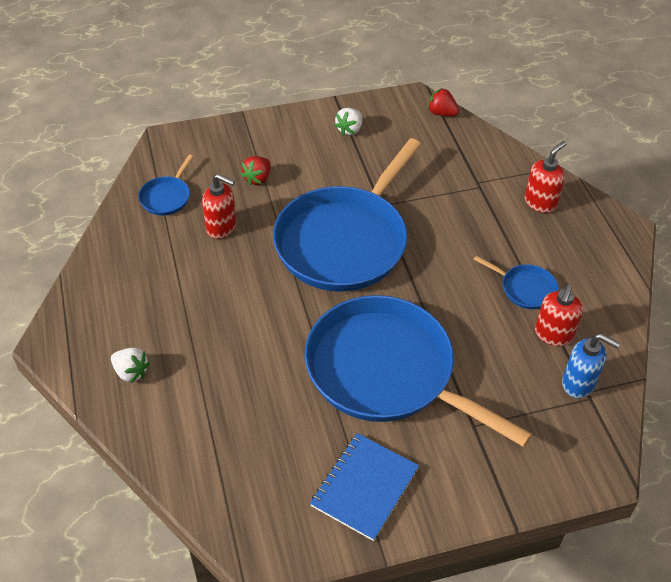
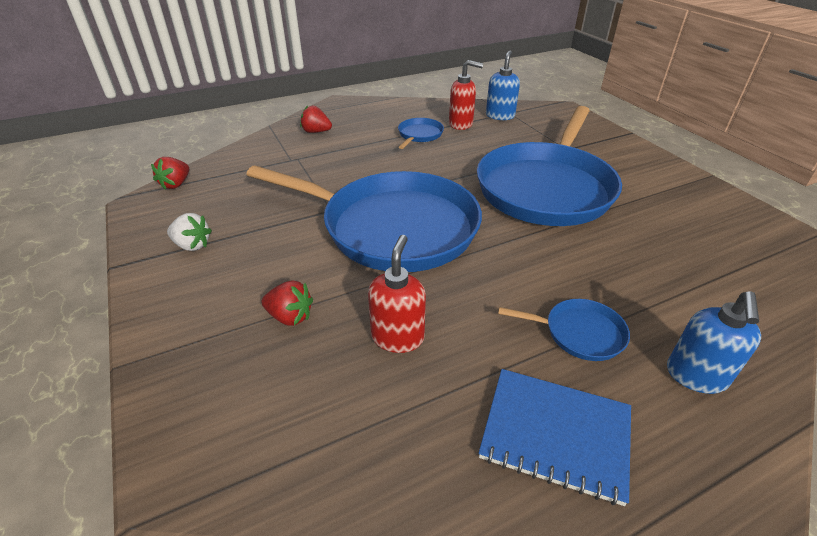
camera: 100 degrees left, 10 degrees down
(131, 372) = (696, 376): white strawberry -> blue soap dispenser
(166, 197) = (342, 426): blue pan -> blue pan (579, 333)
(364, 487) = (666, 188): blue notebook -> blue notebook (555, 434)
(540, 202) = (316, 132): red soap dispenser -> red strawberry

